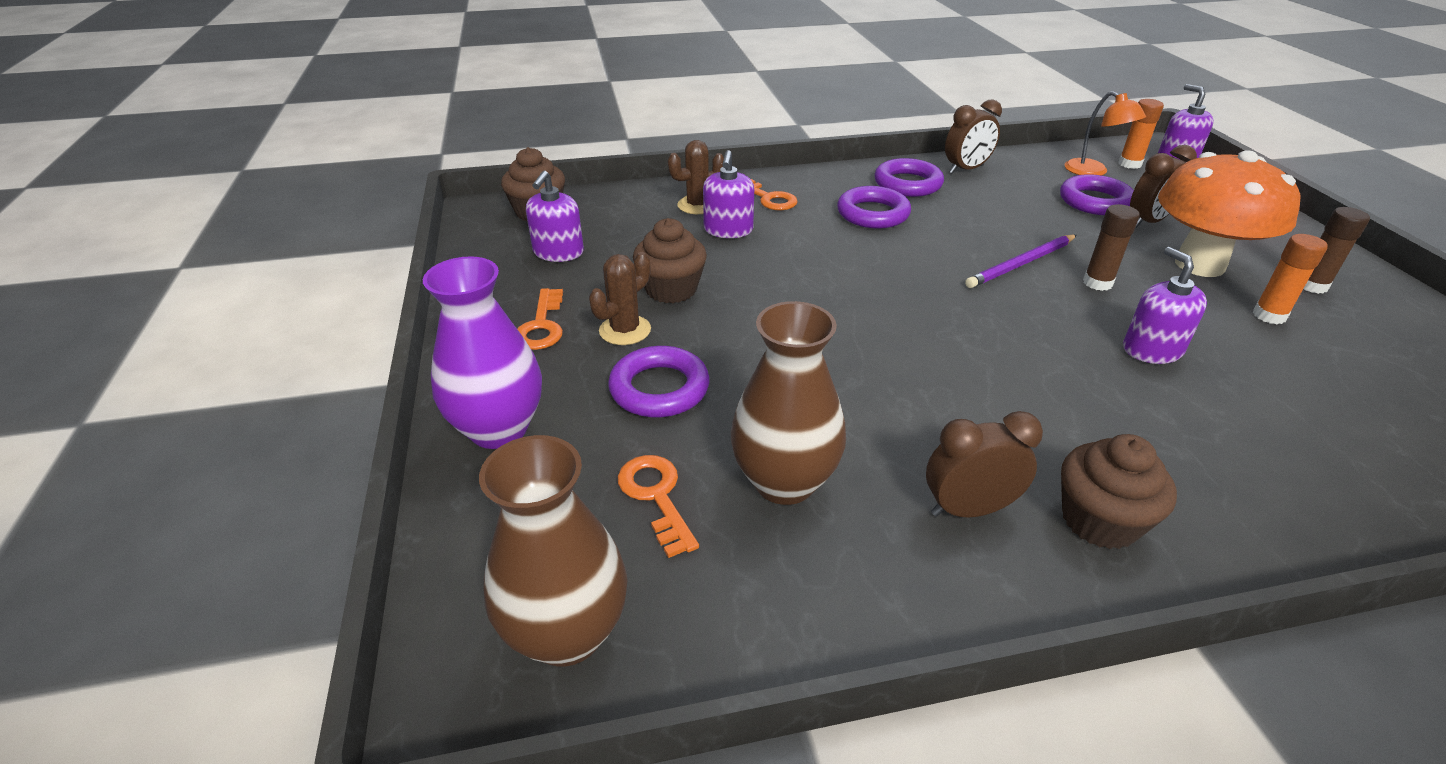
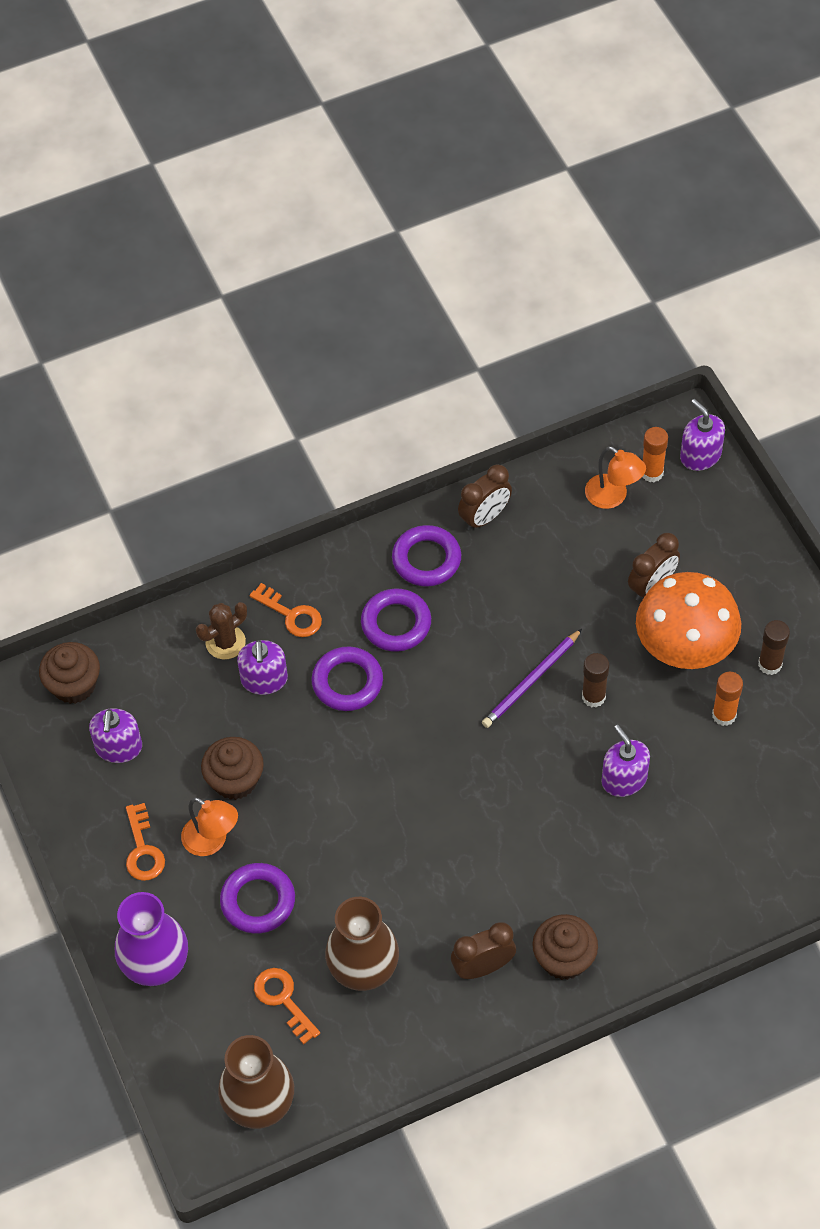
camera: 10 degrees left, 20 degrees up
(625, 330) = (212, 841): brown cactus -> orange lamp
(1095, 201) = (607, 558): purple ring -> purple ring (347, 682)

